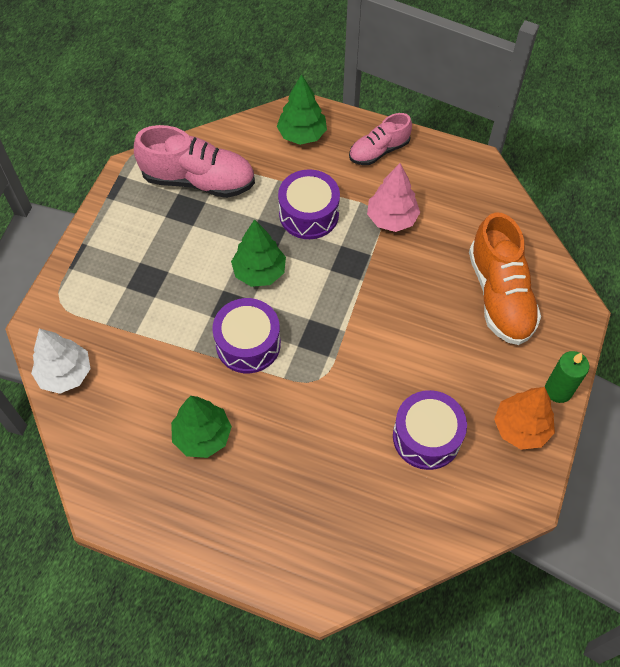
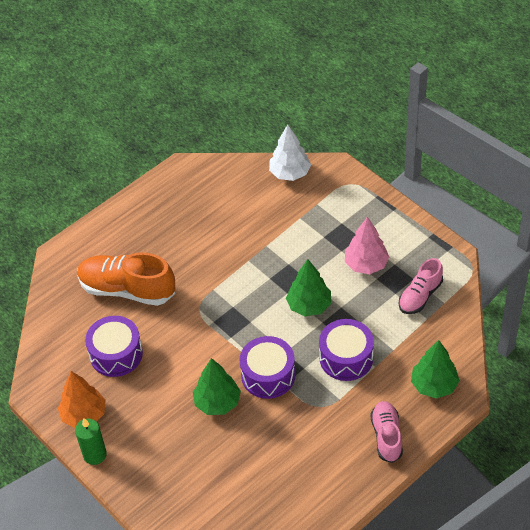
camera: 120 degrees right, 10 degrees down
(198, 180) = (420, 296): pink shoe -> pink shoe, size x0.60
(202, 436) = (199, 231): green tree -> green tree (217, 402)
(248, 344) = (252, 278): purple drum -> purple drum (268, 375)
(392, 219) = (310, 414): pink tree -> pink tree (366, 264)
(500, 295) = (195, 457): orange shoe -> orange shoe (127, 289)

